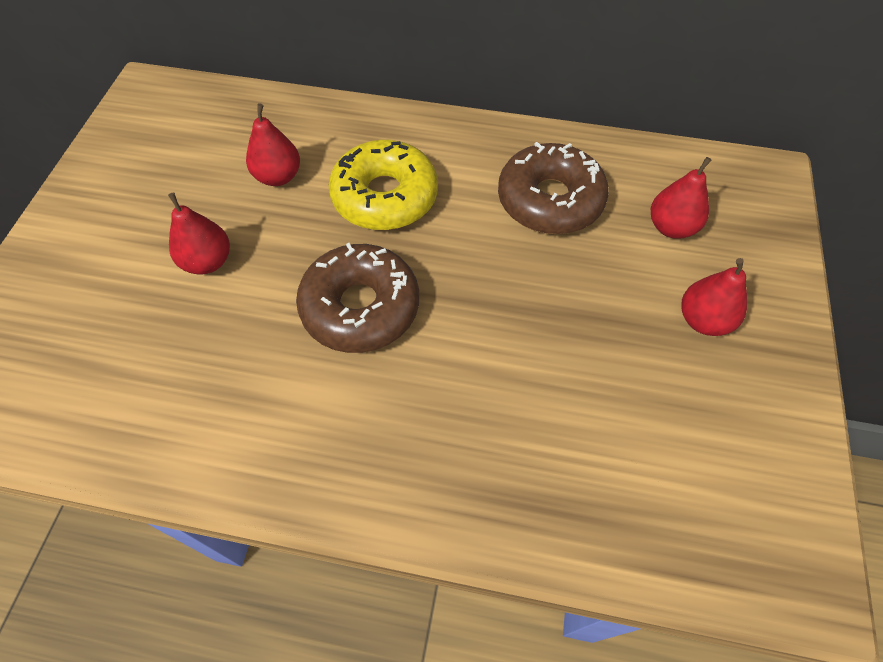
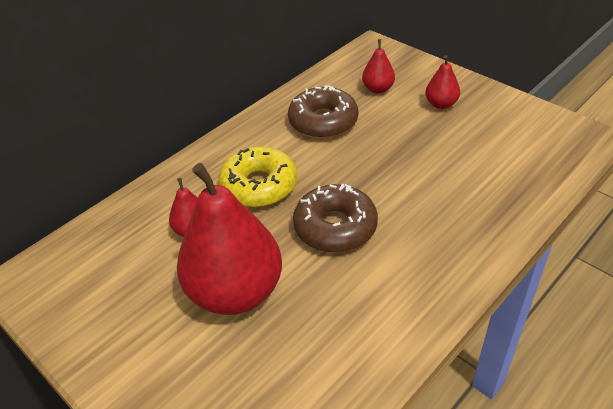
camera: 55 degrees left, 15 degrees down
(208, 262) = (235, 292): red pear -> red pear, size x2.24

